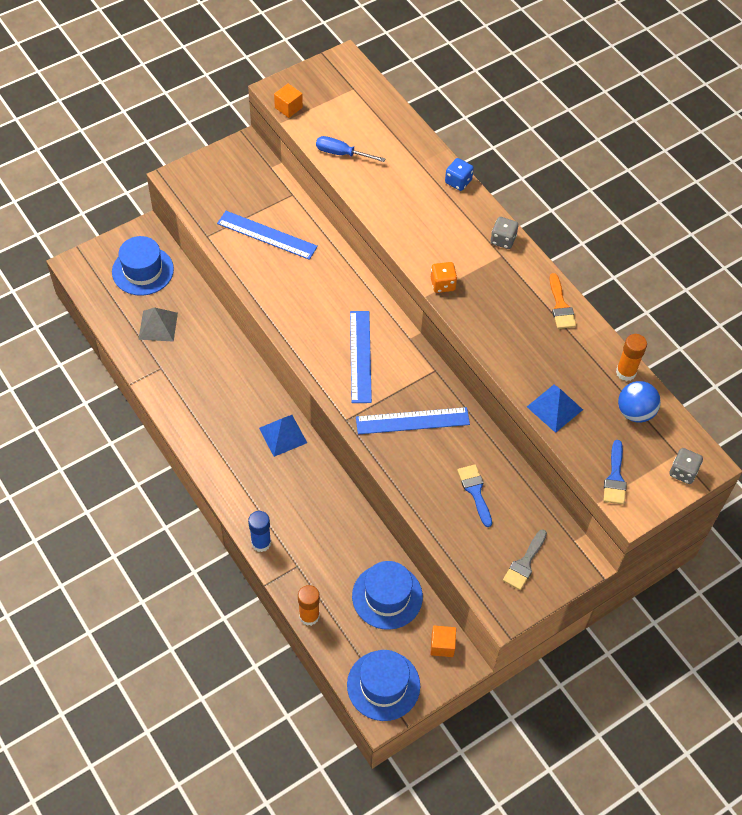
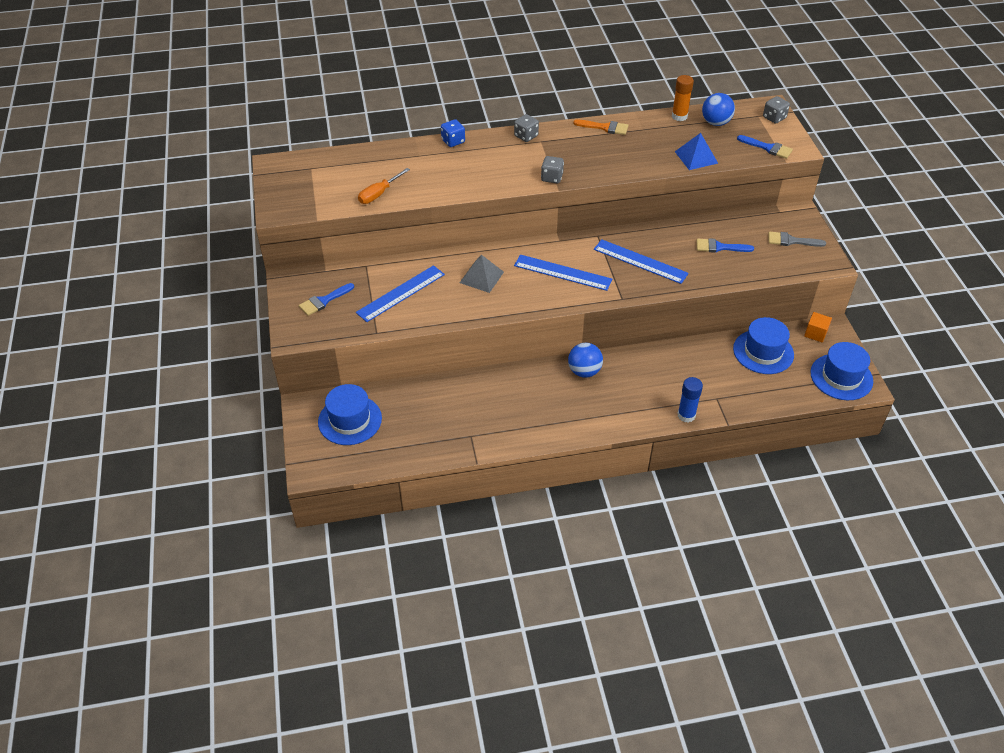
camera: 65 degrees left, 10 degrees down
(158, 326) = (421, 425): grey pyramid -> grey pyramid (481, 277)
(230, 182) = (324, 301): none -> blue brush
(283, 435) = (584, 371): blue pyramid -> blue ball
(288, 107) = (303, 210): orange cube -> none
(309, 616) = (766, 404): orange glue stick -> none
(341, 153) = (379, 194): blue screwdriver -> orange screwdriver
(412, 421) = (640, 261): blue ruler -> blue ruler turned 75 degrees counterclockwise
(442, 284) = (552, 178): orange dice -> grey dice
(524, 563) = (791, 241): grey brush -> grey brush turned 135 degrees clockwise

